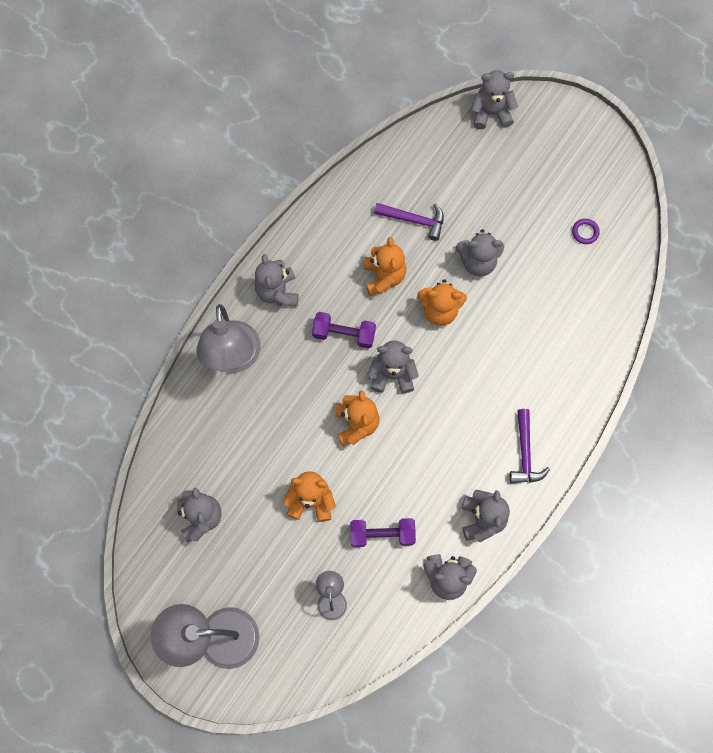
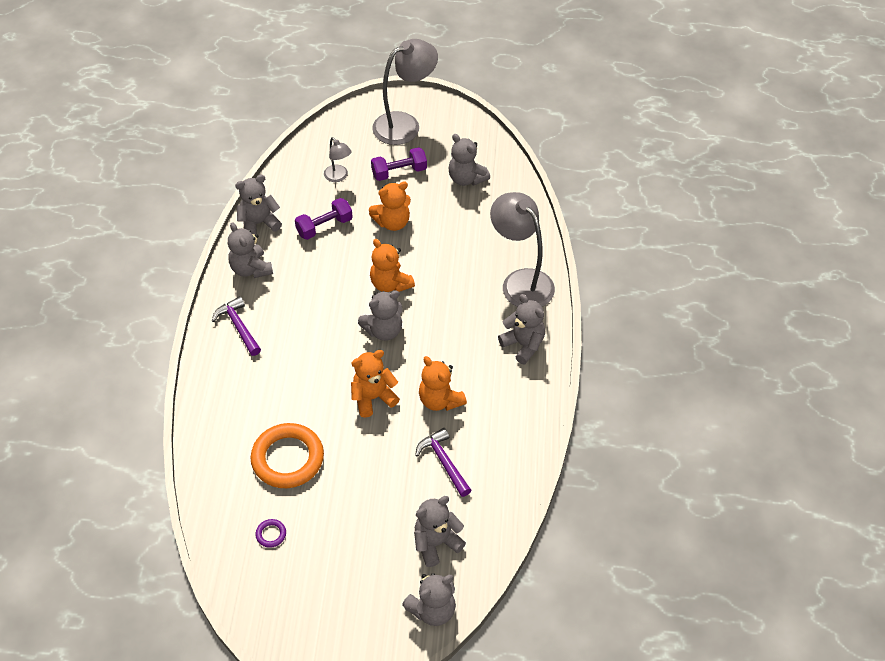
camera: 150 degrees right, 20 degrees down
(344, 334) = (444, 340): purple dumbbell -> purple dumbbell (399, 172)
(414, 220) = (444, 462): purple hammer -> purple hammer turned 75 degrees clockwise
(477, 262) = (362, 455): grey teddy bear -> grey teddy bear (436, 543)
(541, 291) = (288, 459): none -> orange ring

